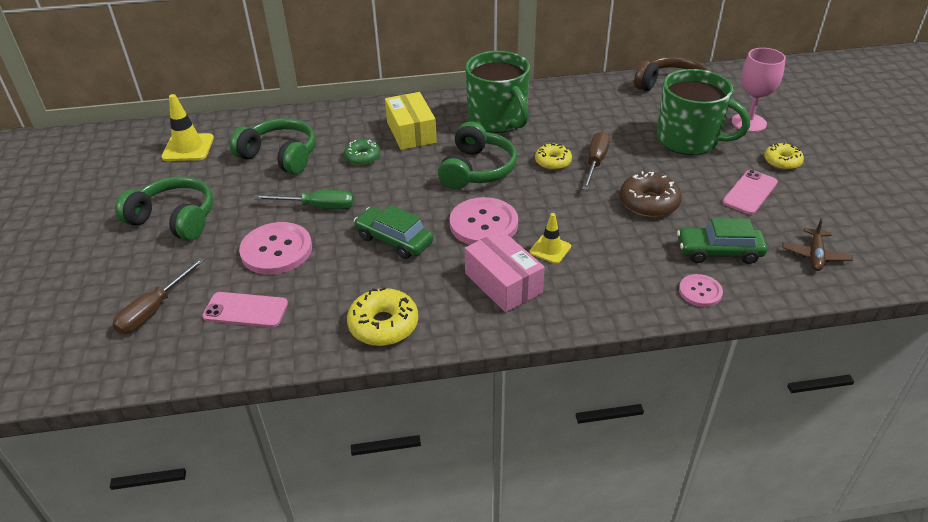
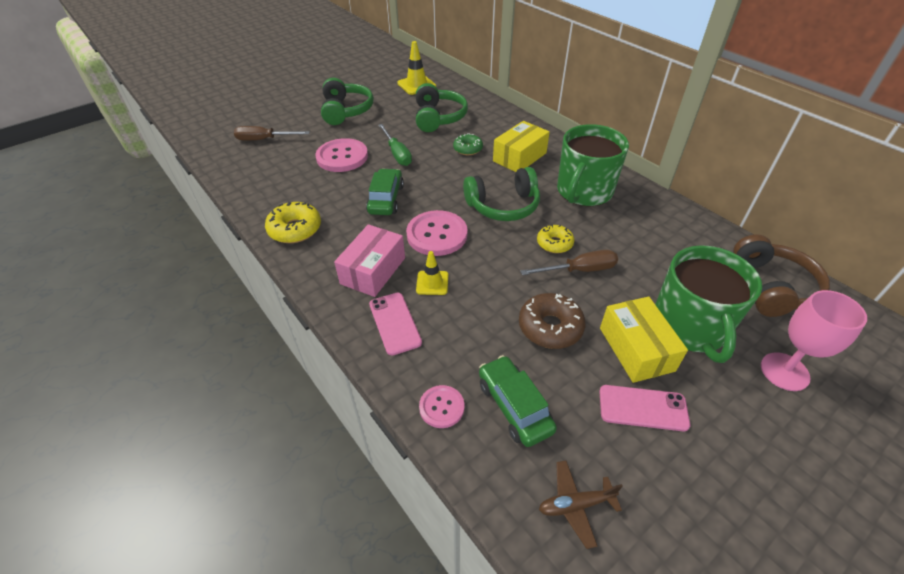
camera: 60 degrees right, 5 degrees up
(245, 310) = (280, 169): pink phone -> pink phone (395, 323)
(695, 172) = (636, 349): none -> yellow box
(782, 162) = (736, 426): yellow donut -> none

